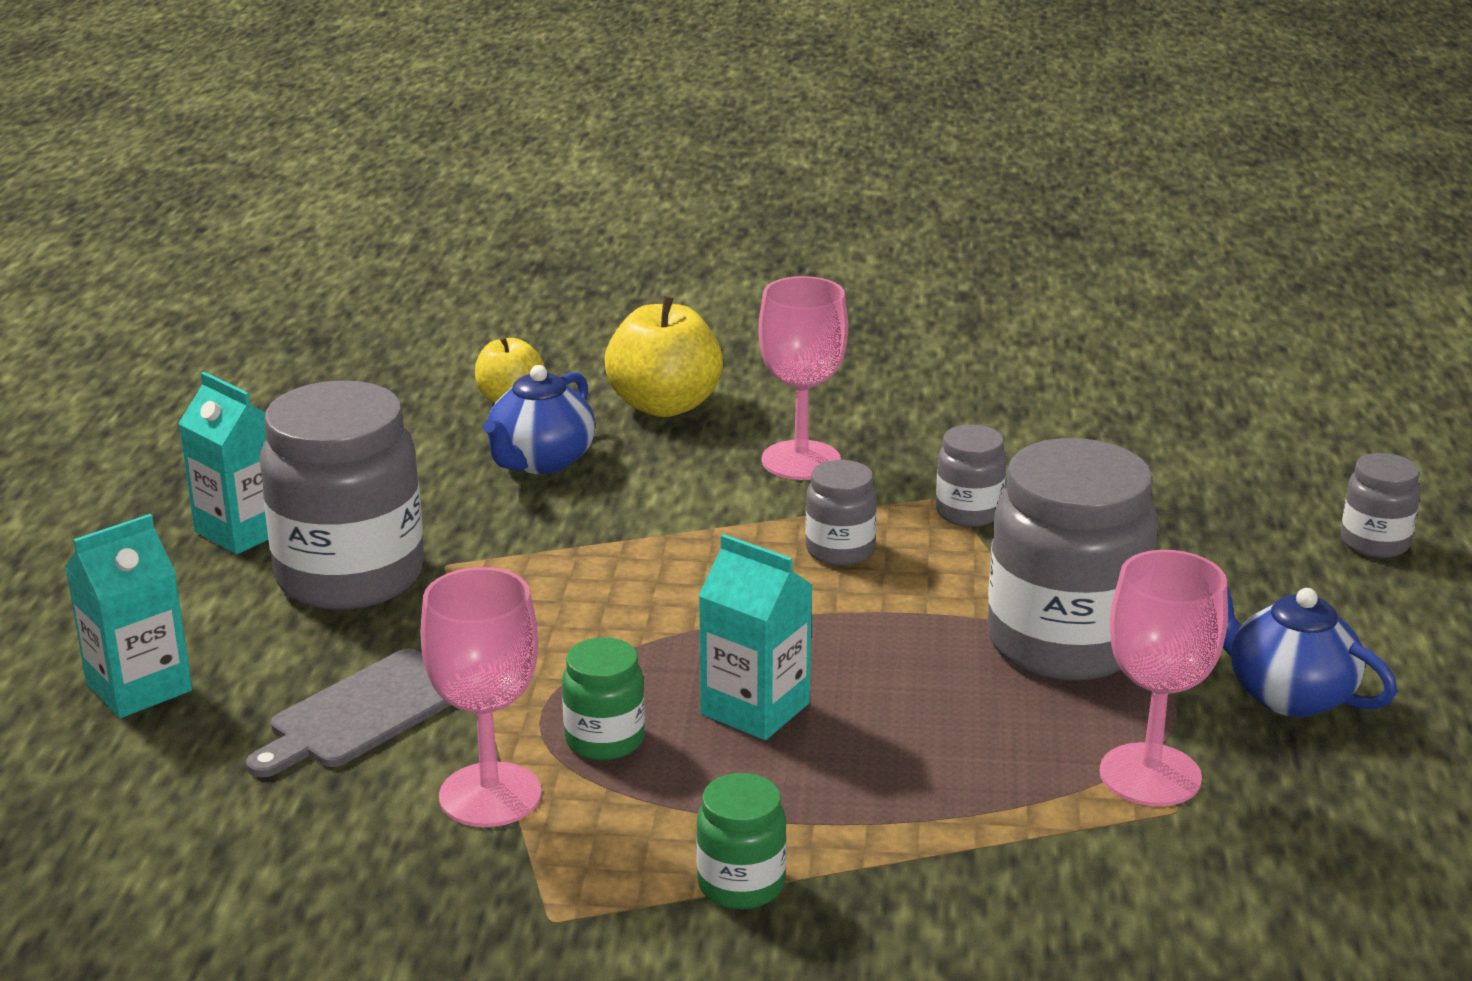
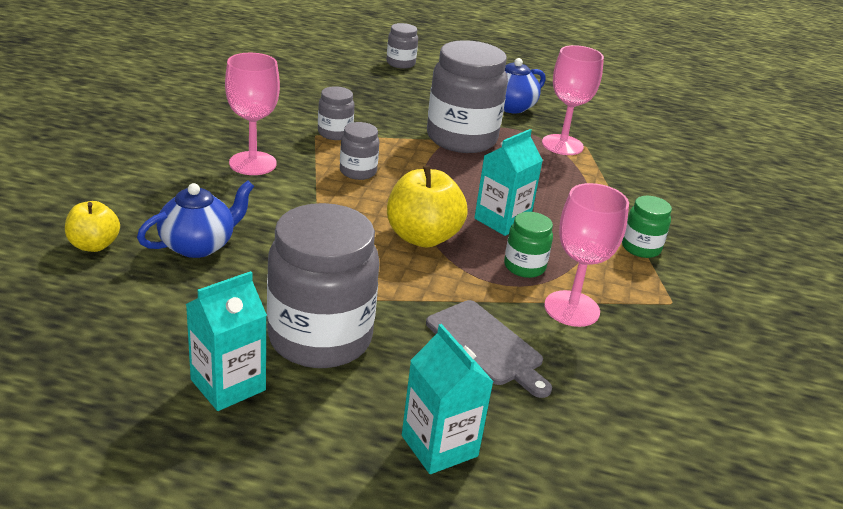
camera: 85 degrees left, 5 degrees up
(541, 461) = (198, 245): blue teapot -> blue teapot turned 75 degrees counterclockwise
(664, 405) = (150, 191): yellow apple -> yellow apple (422, 237)

